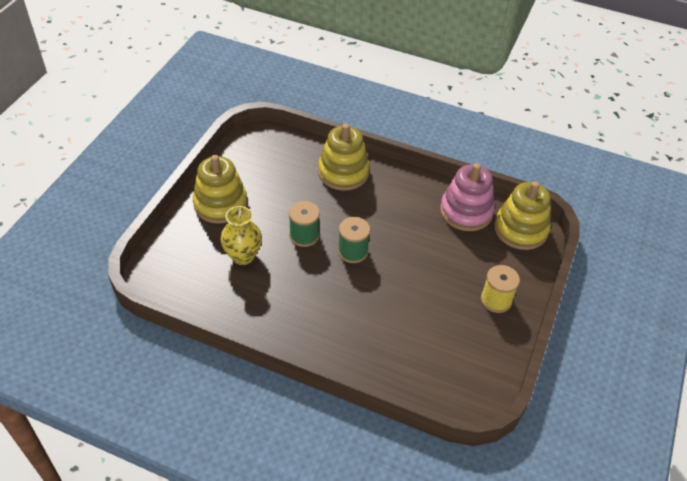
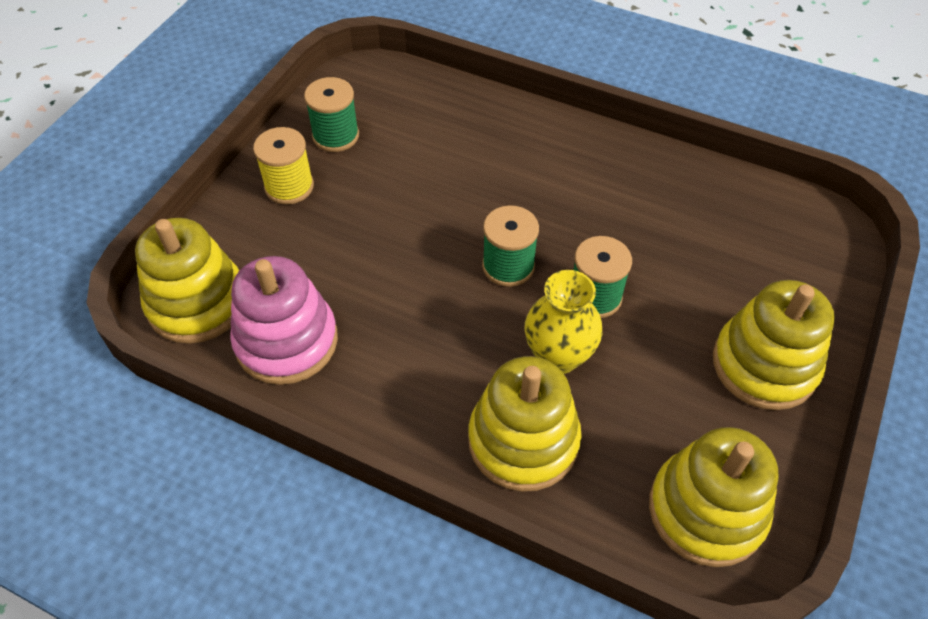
camera: 175 degrees left, 5 degrees up
(243, 256) = (695, 261): yellow vase -> yellow vase (558, 356)
(264, 149) = (706, 510): none -> yellow stacking toy
(477, 340) = (336, 136): none -> green spool

